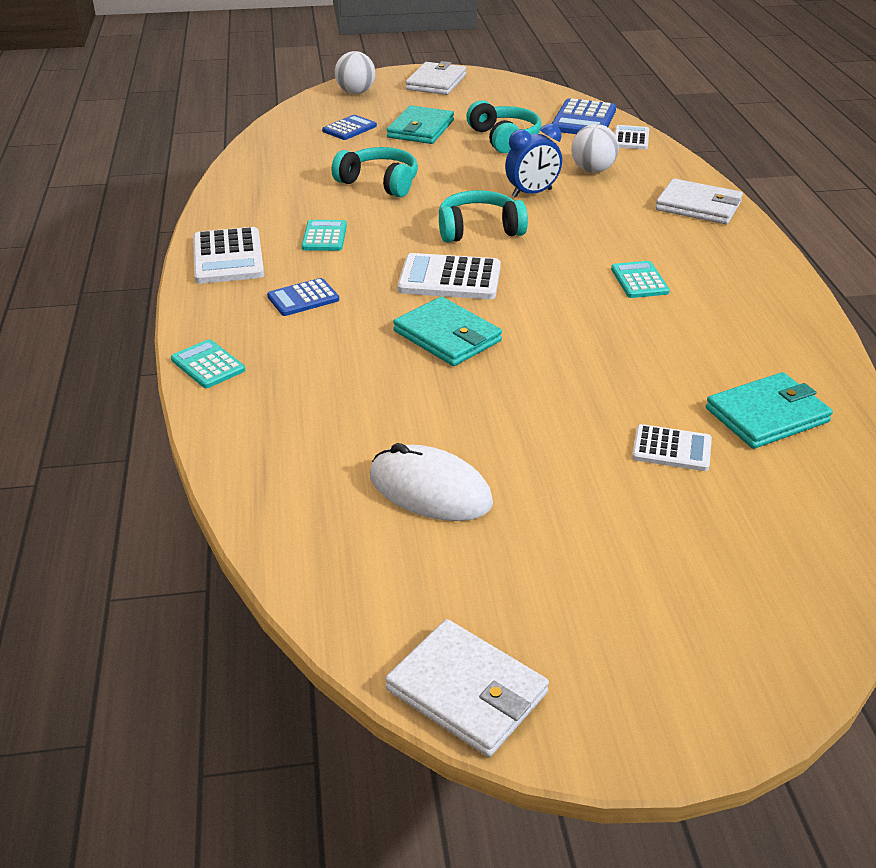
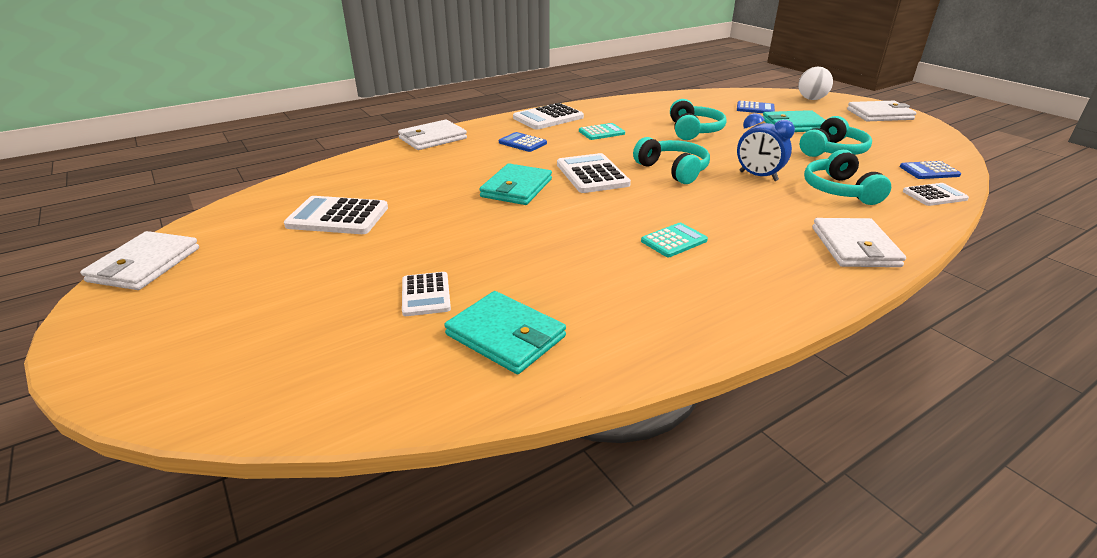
camera: 65 degrees right, 5 degrees down
(208, 365) = (432, 138): turquoise calculator -> white wallet
(430, 490) = (338, 217): white mouse -> white calculator
(583, 120) = (929, 171): blue calculator -> blue calculator, size x0.62
(592, 170) = (839, 190): white ball -> turquoise headphones

